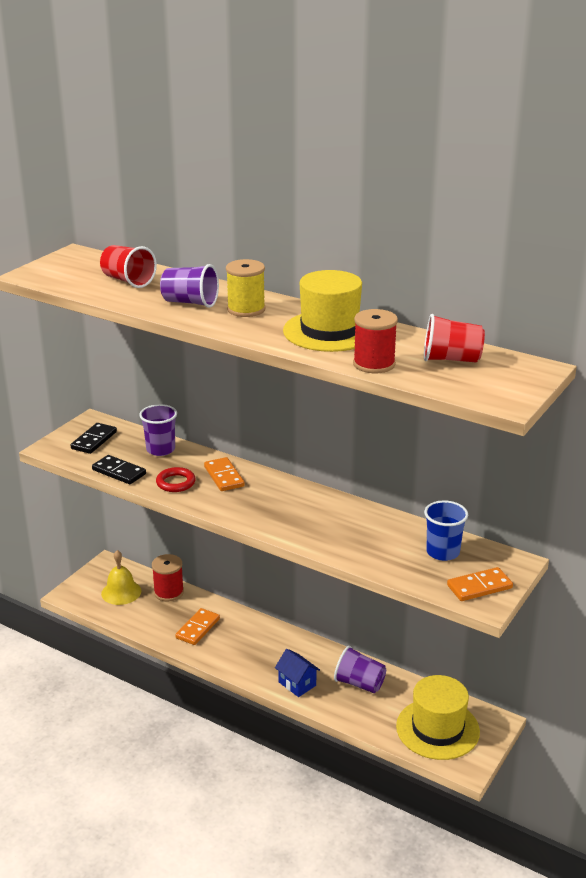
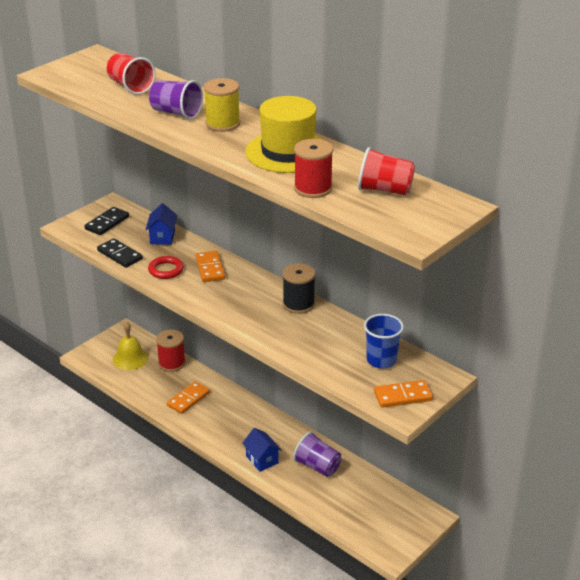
camera: 10 degrees right, 5 degrees up
(160, 449) = (162, 237): purple cup -> blue house
(333, 504) = (298, 304): none -> black spool
(437, 729) = (375, 516): yellow hat -> none

